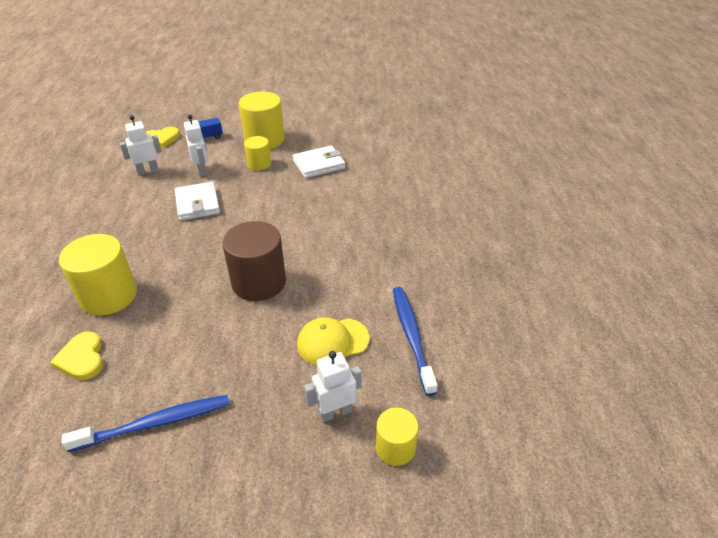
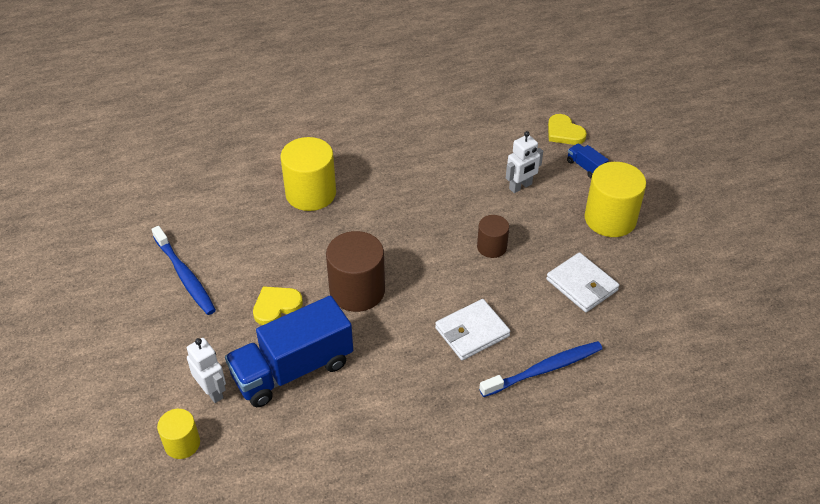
camera: 75 degrees right, 5 degrees up
(82, 358) = (239, 207): yellow heart -> yellow heart (276, 306)
(148, 171) = (499, 146): white robot -> none
(197, 204) = (460, 204): white wallet -> white wallet (472, 332)
(256, 197) = (491, 247): none -> brown cylinder
(259, 164) = (556, 230): yellow cylinder -> none
(332, 341) = (293, 369): yellow cap -> blue truck
(412, 336) = (314, 434): blue toothbrush -> blue toothbrush (544, 369)

